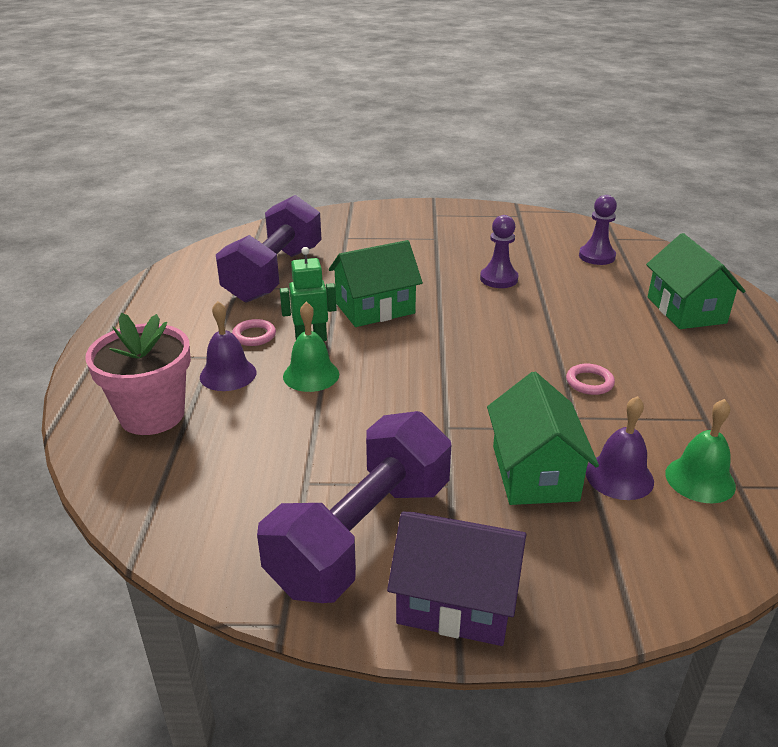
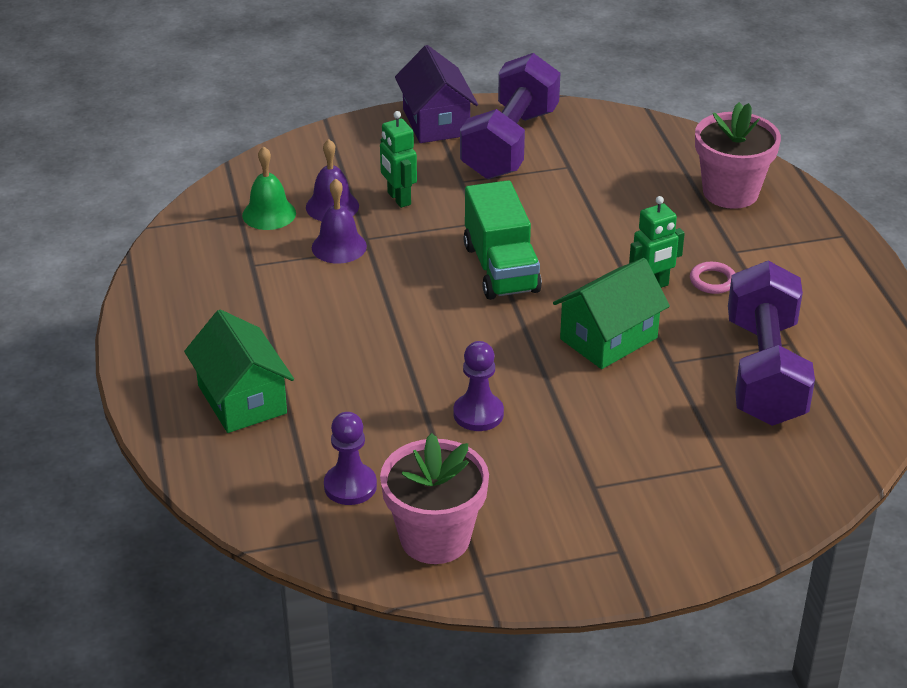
camera: 165 degrees right, 5 degrees up
(228, 374) = (701, 236): purple bell -> purple bell (339, 246)
(311, 375) = (624, 248): green bell -> none
(442, 375) = (501, 268): none -> green truck
(456, 601) = (436, 122): purple house -> purple house turned 75 degrees clockwise
(534, 473) = (398, 199): green house -> green robot
(543, 230) = (435, 538): none -> pink flower pot
(589, 382) = (357, 284): pink ring -> none

